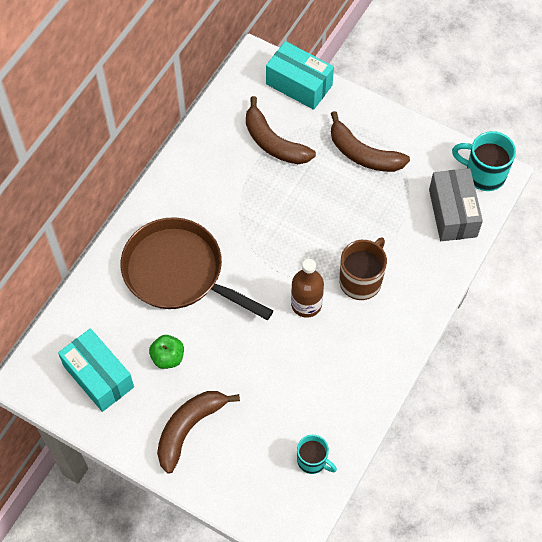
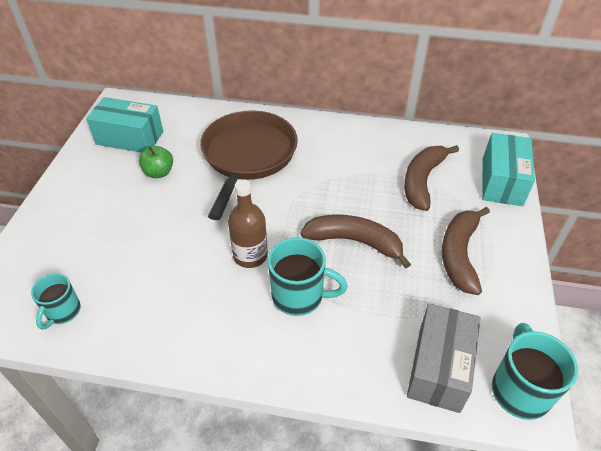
camera: 70 degrees right, 15 degrees down
(98, 376) = (130, 138): turquoise box -> turquoise box turned 75 degrees clockwise
(189, 428) = (88, 205): brown banana -> brown banana (355, 241)
(361, 280) = (299, 296): brown mug -> turquoise mug
(452, 213) = (439, 367): grey box -> grey box turned 45 degrees counterclockwise

